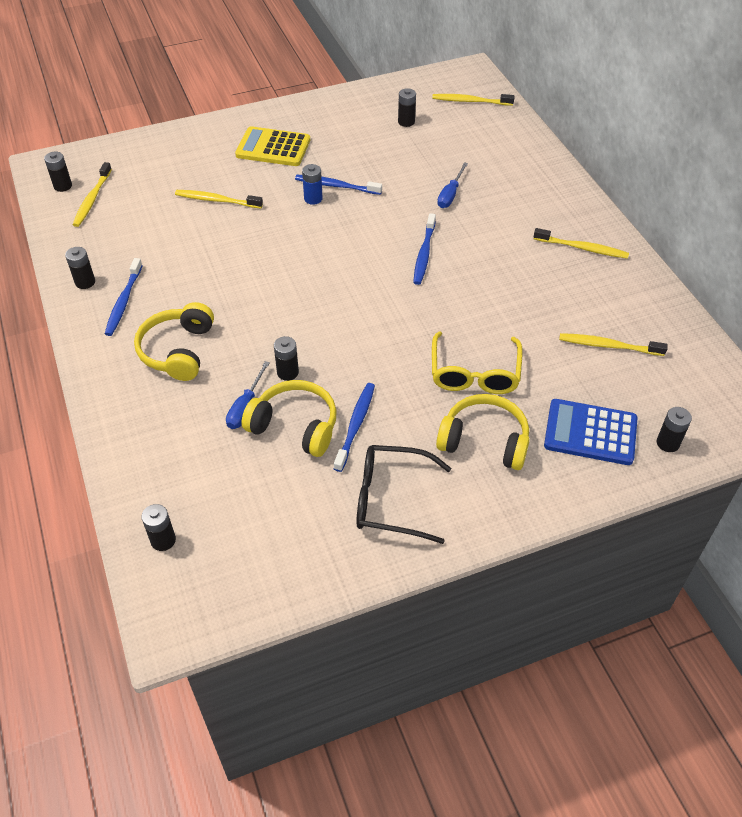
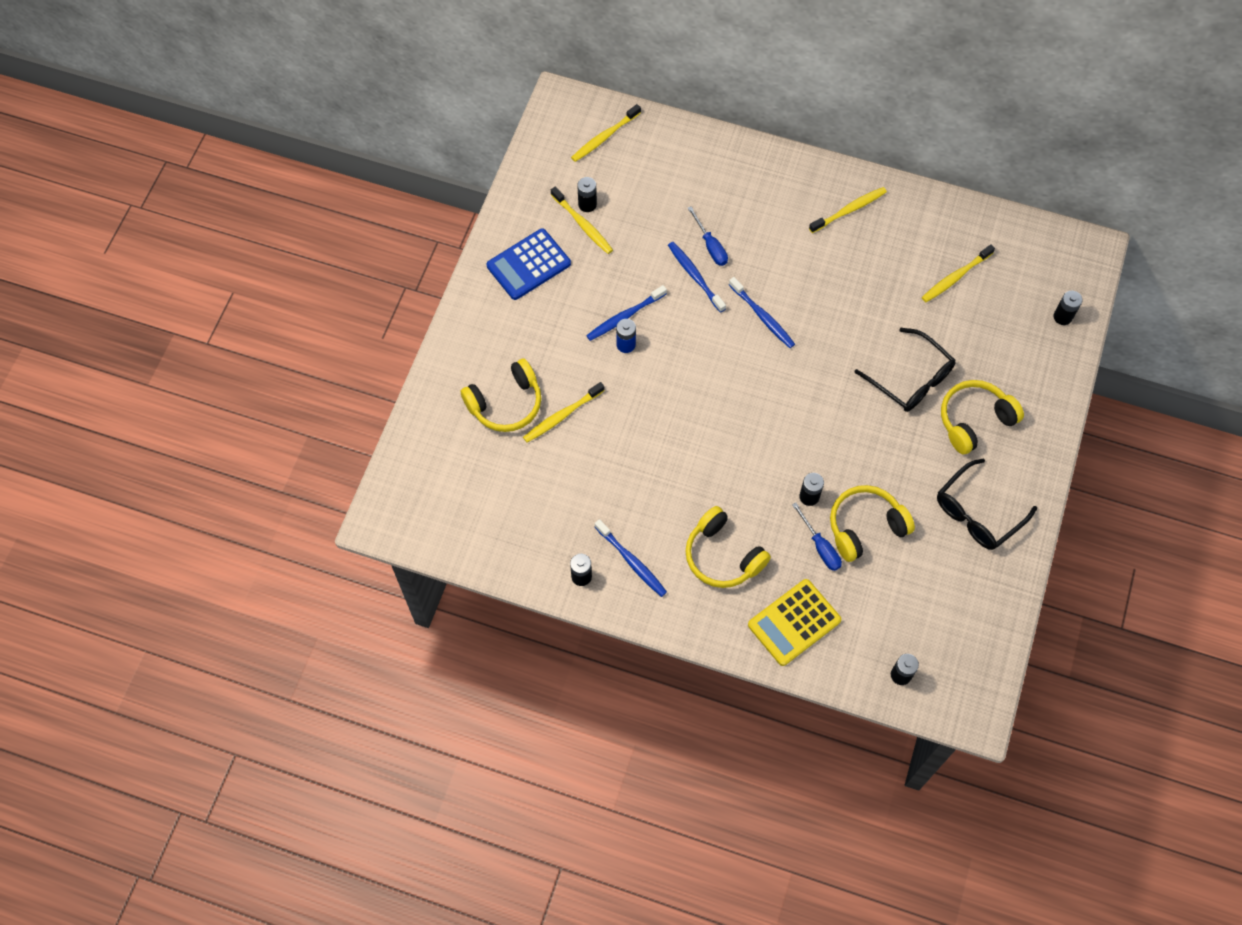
camera: 50 degrees left, 15 degrees up
(63, 186) = (429, 522): black battery -> none
(92, 199) = (471, 510): yellow toothbrush -> yellow toothbrush (583, 225)
(198, 170) = (506, 403): none -> yellow headphones
(273, 148) = (528, 327): yellow calculator -> yellow calculator (794, 622)
(356, 425) = (896, 488): blue toothbrush -> blue toothbrush (694, 276)
(474, 373) = (911, 379): yellow glasses -> black glasses
(590, 433) = (1018, 353): blue calculator -> blue calculator (528, 265)

